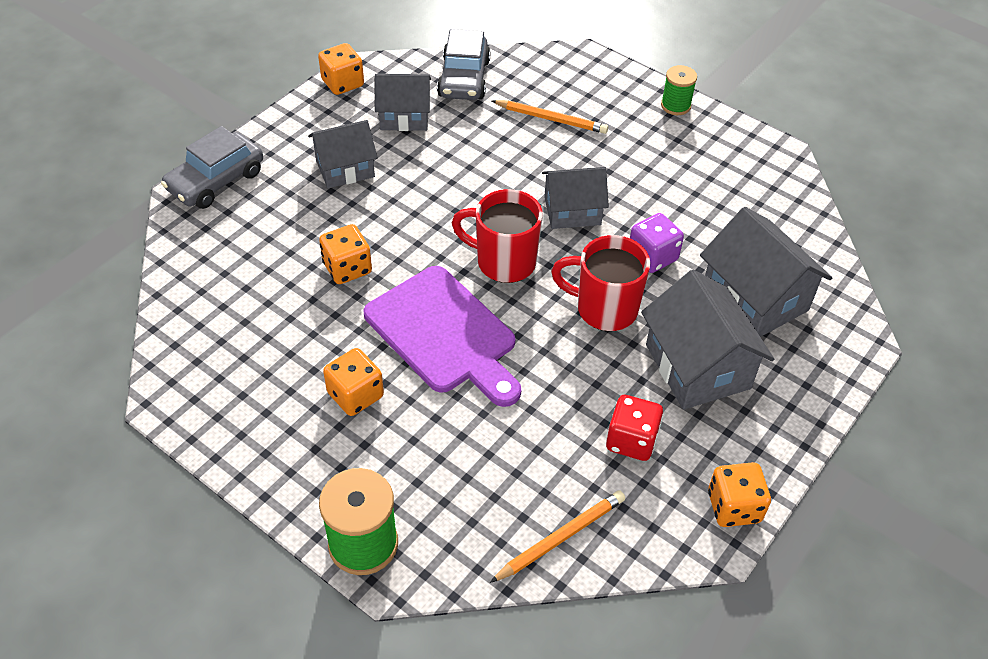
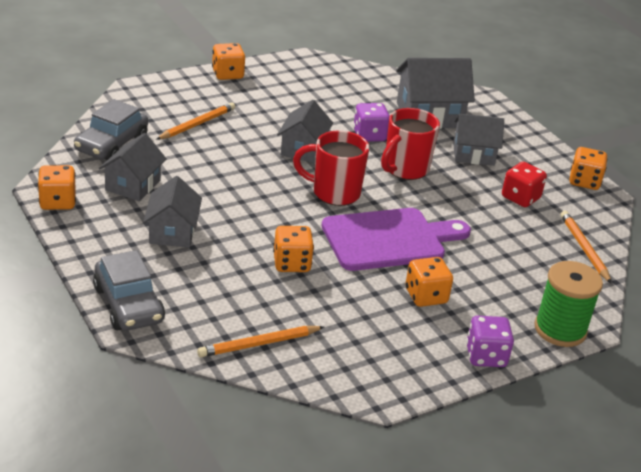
camera: 70 degrees left, 15 degrees down
(202, 285) = (258, 344): none -> orange pencil
(273, 478) = (485, 356): none -> purple dice
(464, 78) = (111, 144): grey car -> grey car turned 90 degrees clockwise
(504, 262) = (334, 193): red mug -> red mug turned 60 degrees clockwise
(675, 106) = (227, 74): green spool -> orange dice
(697, 366) = (473, 154): grey house -> grey house, size x0.66

